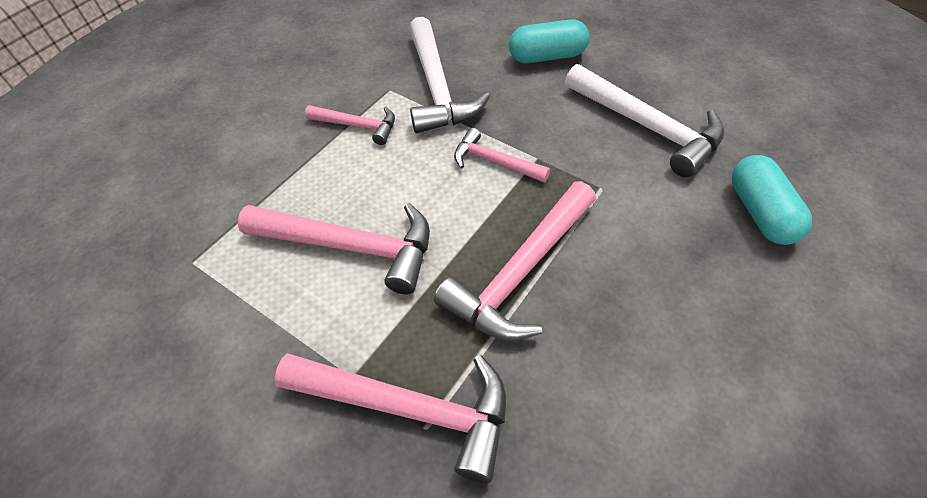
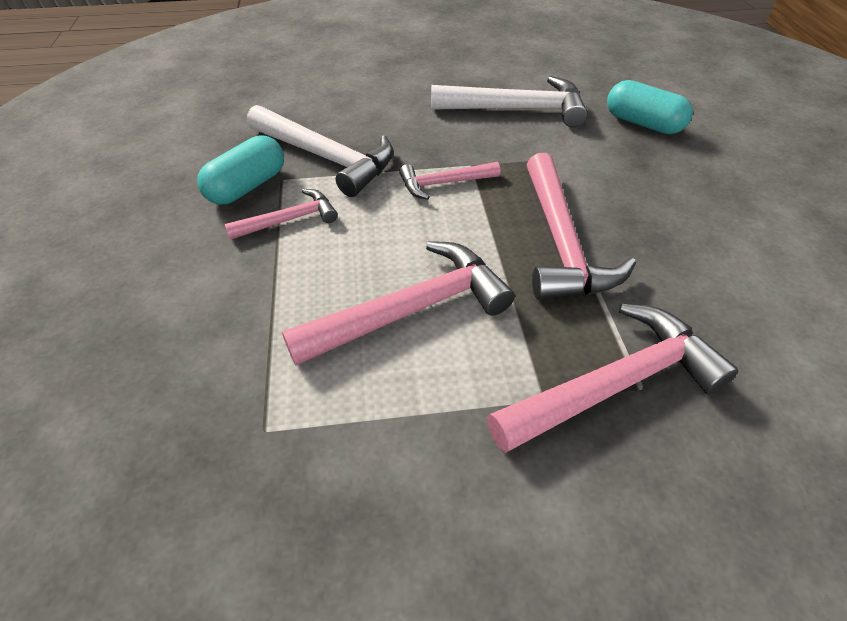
camera: 45 degrees left, 5 degrees down
(547, 56) = (388, 97): turquoise capsule -> turquoise capsule (247, 186)

